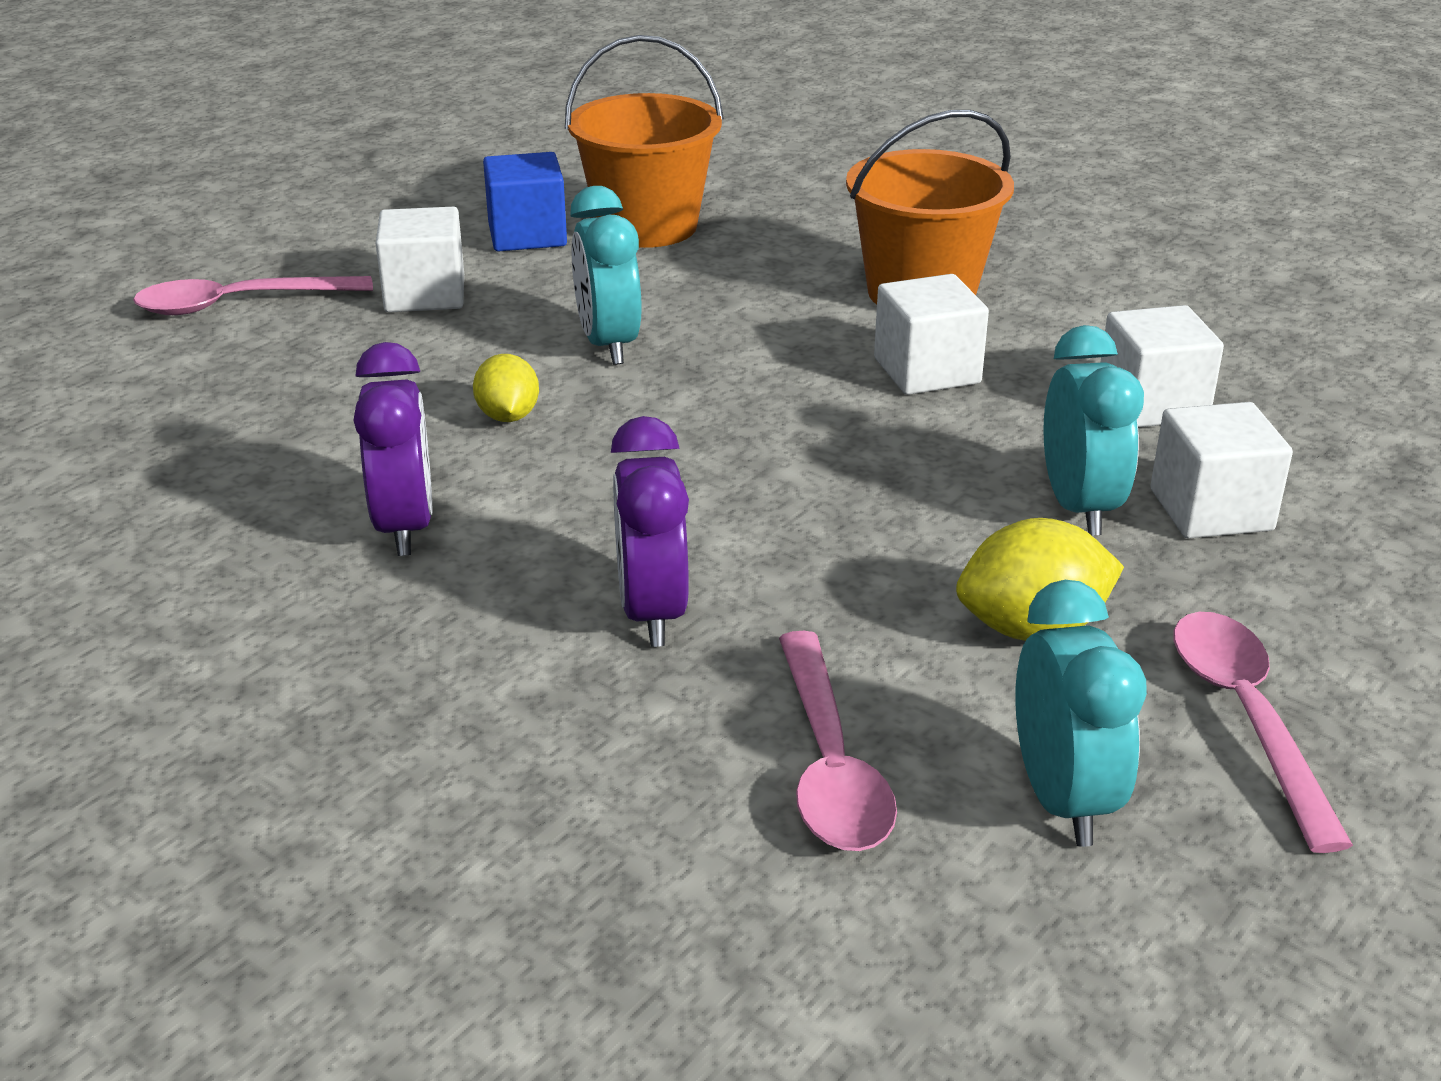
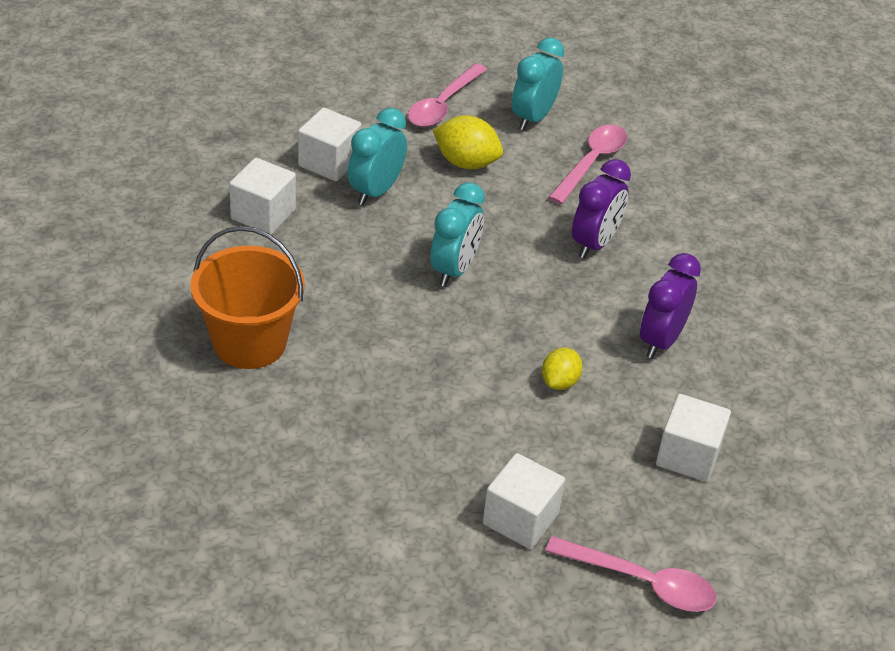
camera: 145 degrees left, 10 degrees up
(527, 235) = (401, 548): blue cube -> none
(608, 344) = (459, 405): turquoise clock -> turquoise clock (454, 269)
(647, 226) = (317, 507): orange bucket -> none
(927, 371) = (328, 290): white cube -> white cube (688, 455)

